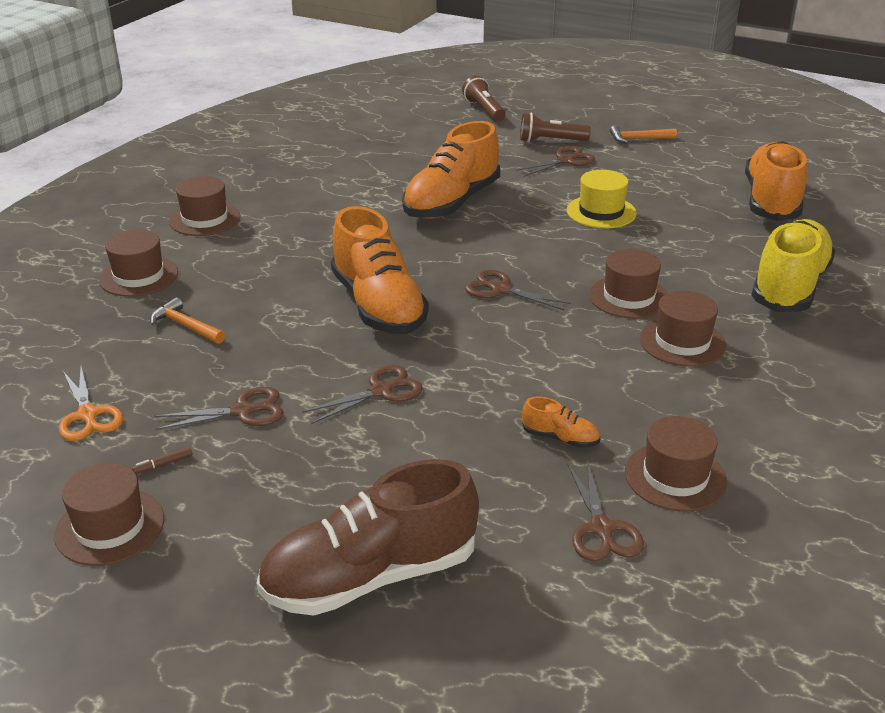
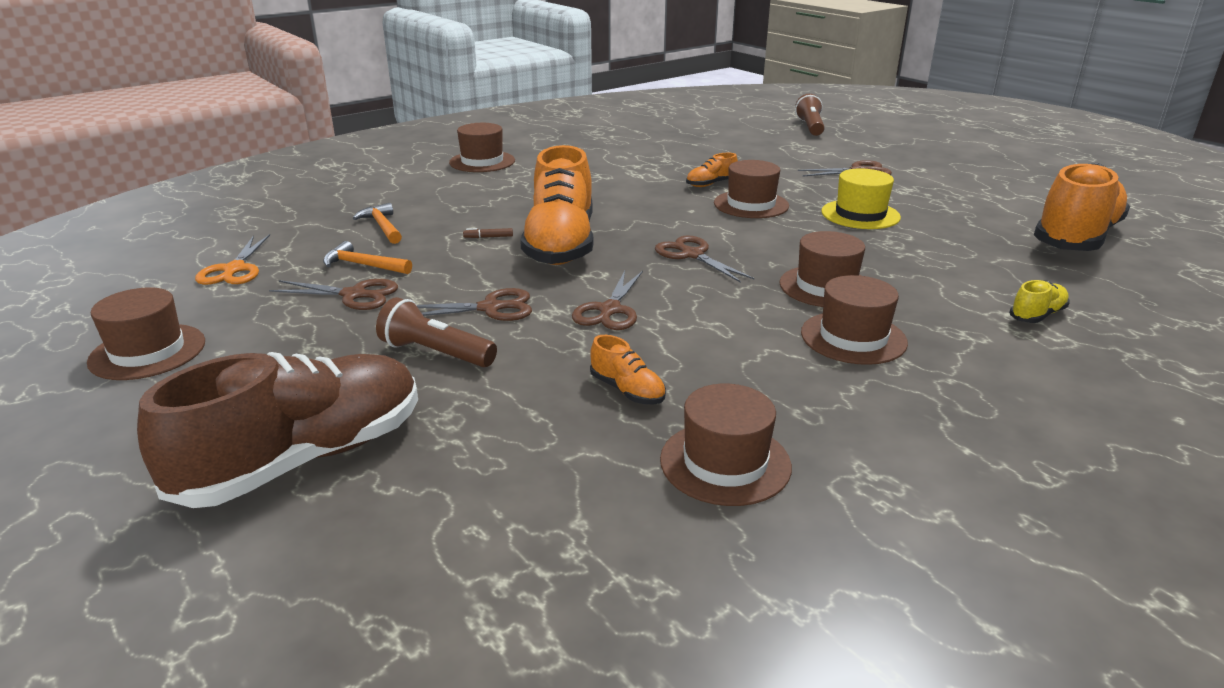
camera: 25 degrees right, 5 degrees down
(139, 276) = (387, 188): brown hat -> brown hat (751, 204)
(163, 464) = (245, 318): brown marker -> brown marker (488, 237)
(370, 576) = (304, 459): brown shoe -> brown shoe turned 135 degrees clockwise
(451, 202) = (711, 184): orange shoe -> orange shoe, size x0.42
(550, 141) = (856, 156): brown flashlight -> brown flashlight (435, 353)
(601, 528) = (586, 489): brown scissors -> brown scissors (610, 310)
(638, 139) = (955, 167): orange hammer -> orange hammer (363, 265)
(789, 286) = (1037, 315): yellow shoe -> yellow shoe, size x0.42

